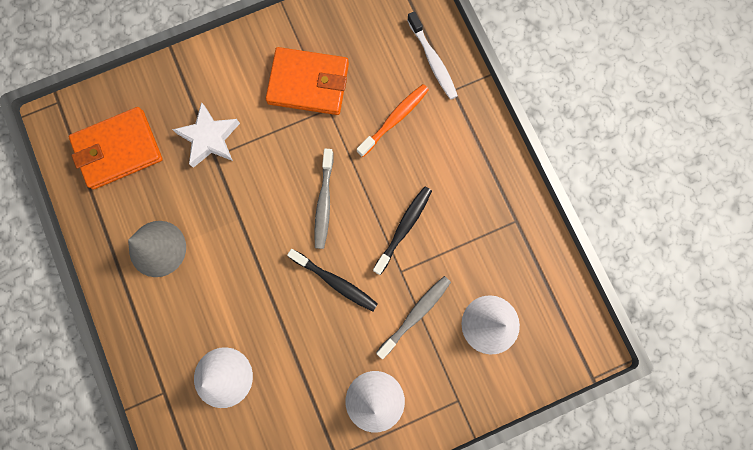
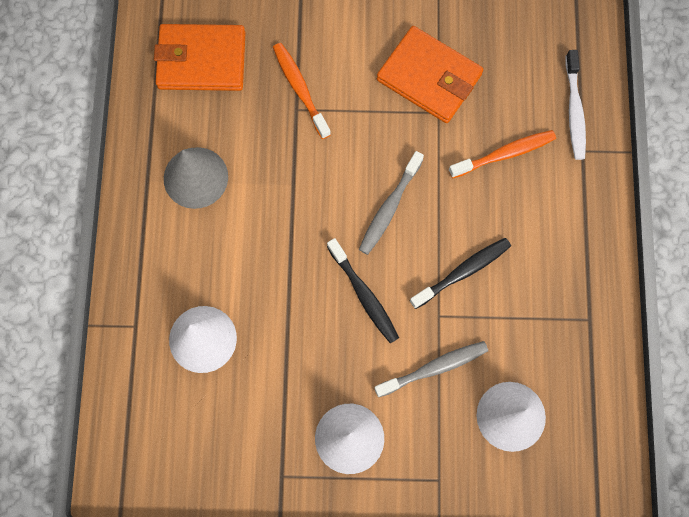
camera: 25 degrees right, 5 degrees down
(209, 138) = (300, 89): white star -> orange toothbrush

